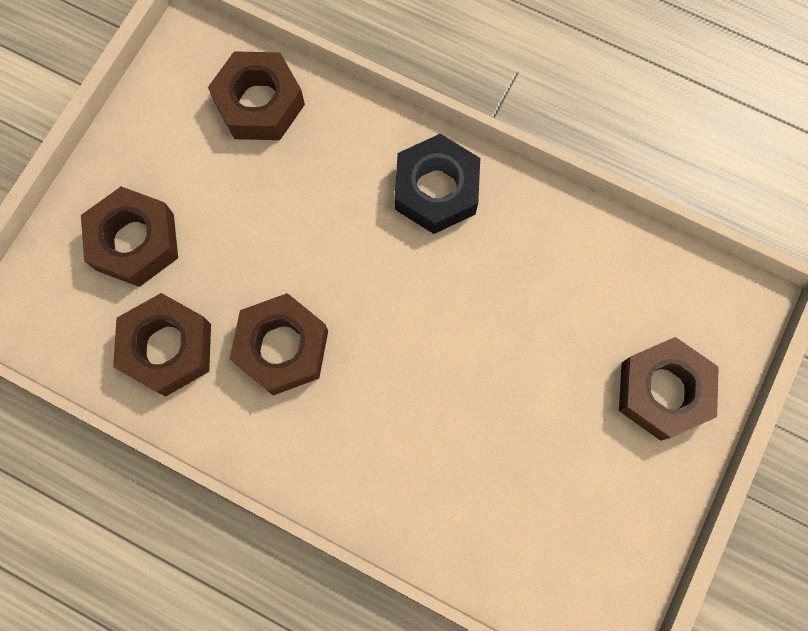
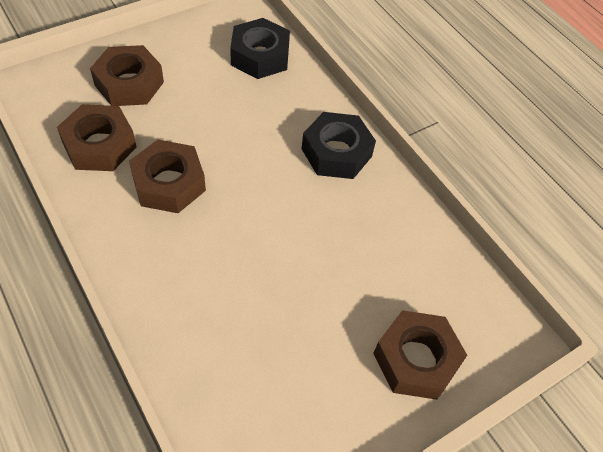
camera: 25 degrees right, 20 degrees down
(259, 103) = (260, 56): brown nut -> black nut

